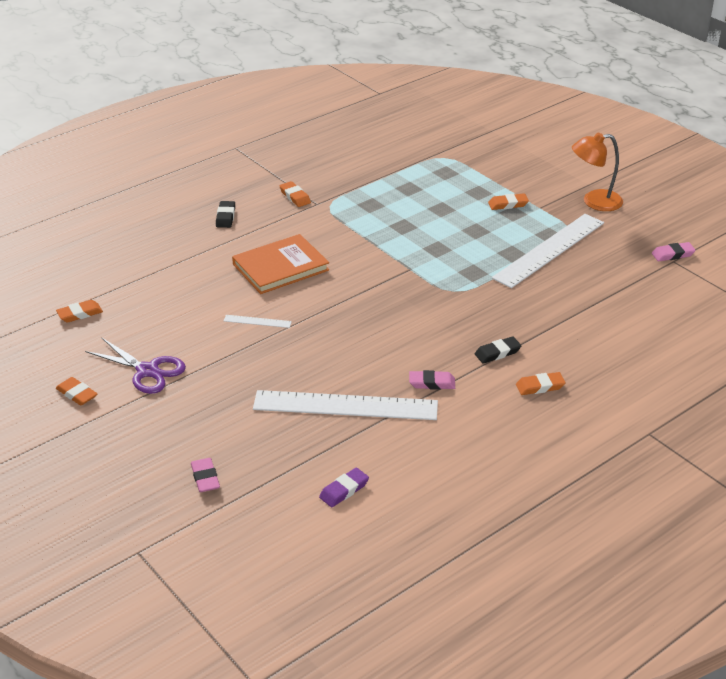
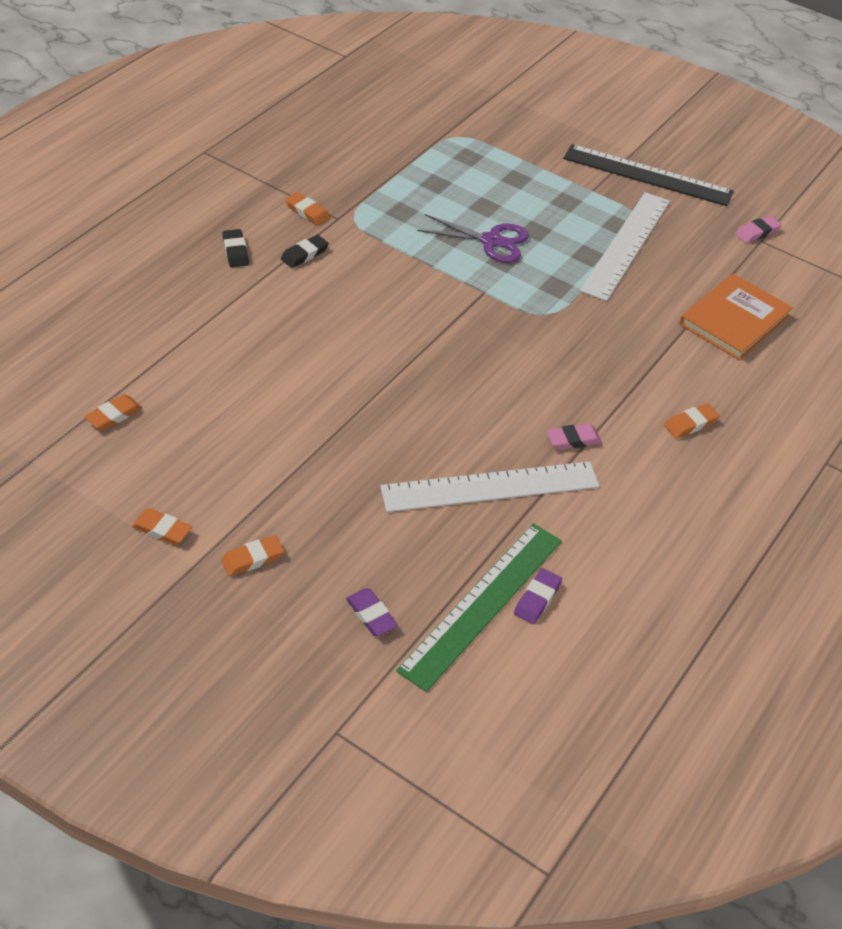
camera: 20 degrees left, 10 degrees up
(147, 371) = (236, 481): purple scissors -> purple scissors (491, 241)
(205, 478) = (371, 615): pink eraser -> purple eraser
(257, 321) = (338, 390): white ruler -> none
(280, 267) = (333, 312): orange book -> orange book (734, 320)
(297, 485) = (482, 603): none -> green ruler
(497, 353) = (627, 388): black eraser -> black eraser (304, 254)
(508, 204) = (556, 191): orange eraser -> orange eraser (252, 558)
(594, 202) = (647, 175): orange lamp -> black ruler

